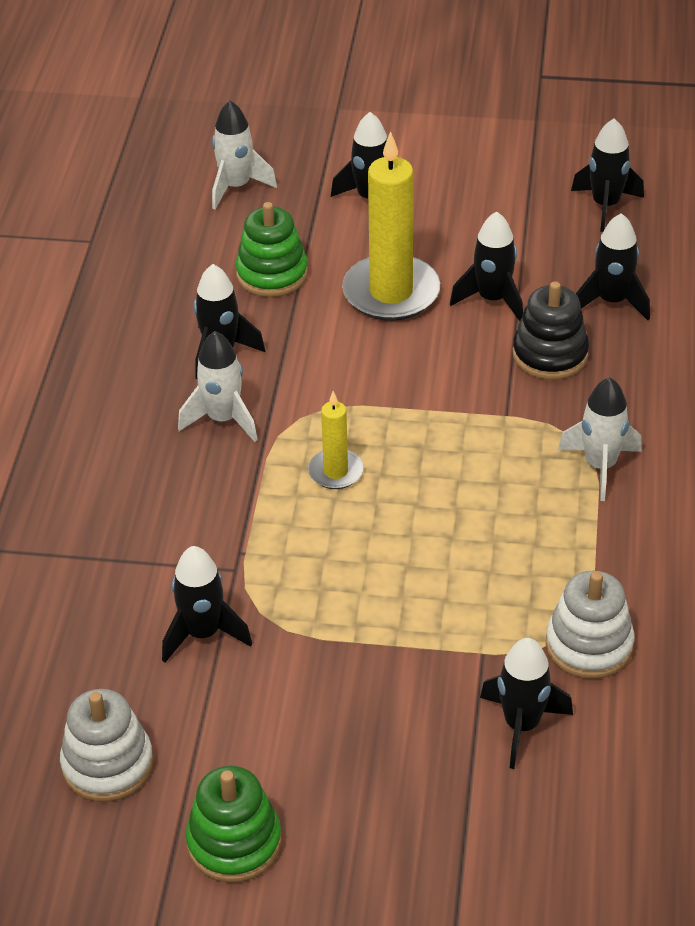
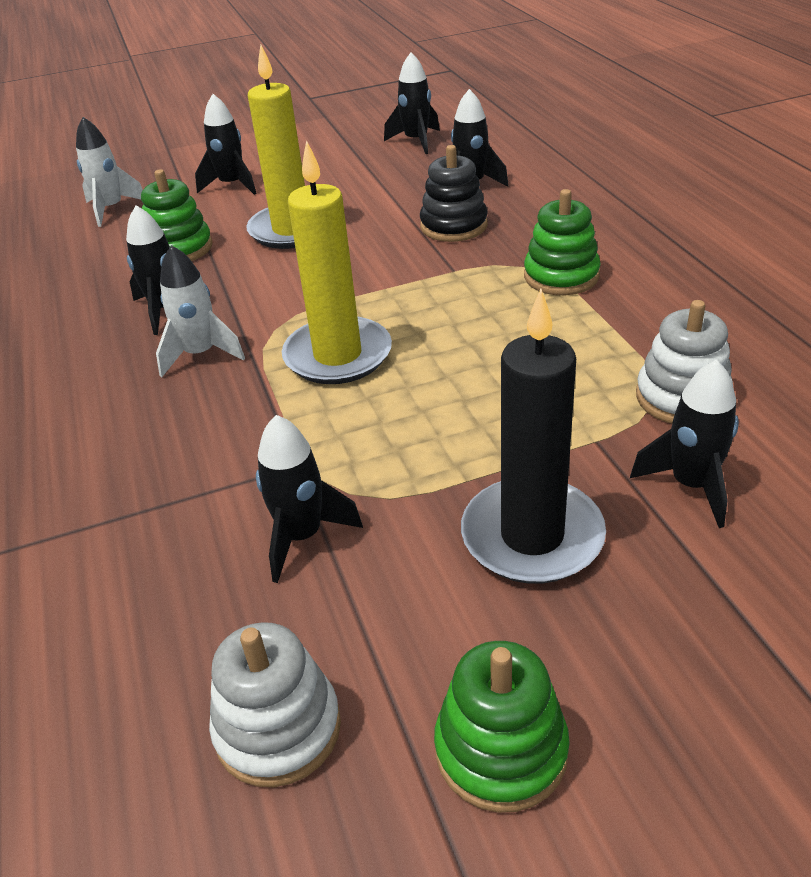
camera: 25 degrees left, 5 degrees down
(335, 472) = (338, 355): yellow candle -> yellow candle, size x1.93
(367, 710) = (532, 536): none -> black candle
(492, 299) = (378, 210): black rocket -> none
(600, 466) = (561, 276): white rocket -> green stacking toy

